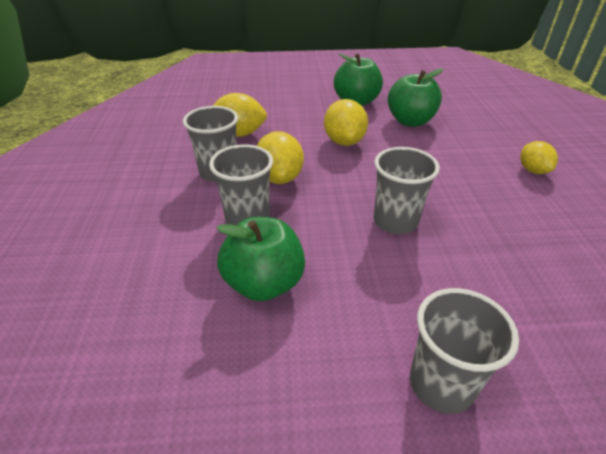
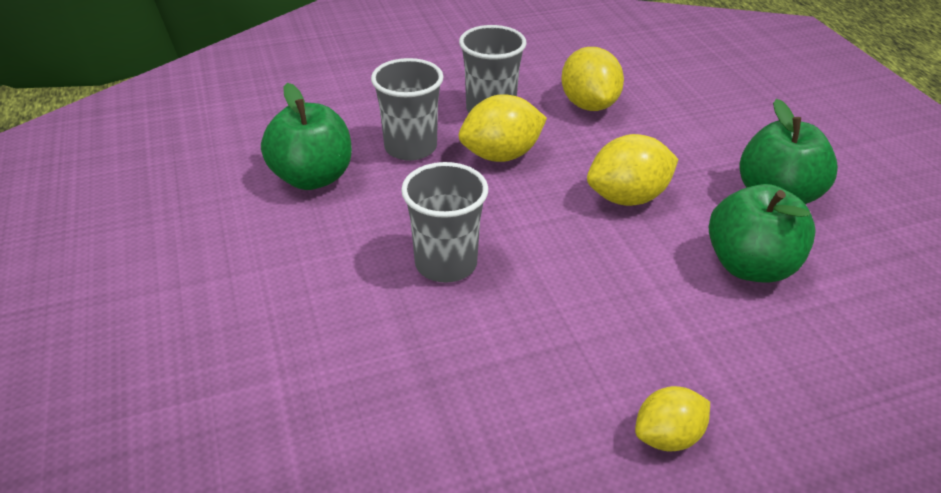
camera: 75 degrees right, 0 degrees up
(441, 384) = (196, 309): grey cup -> none

